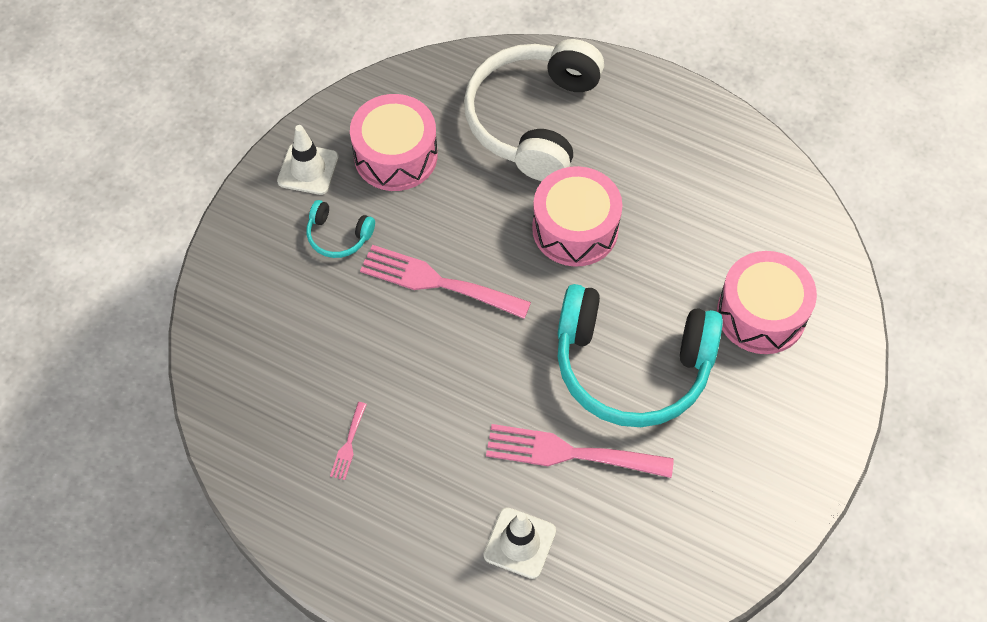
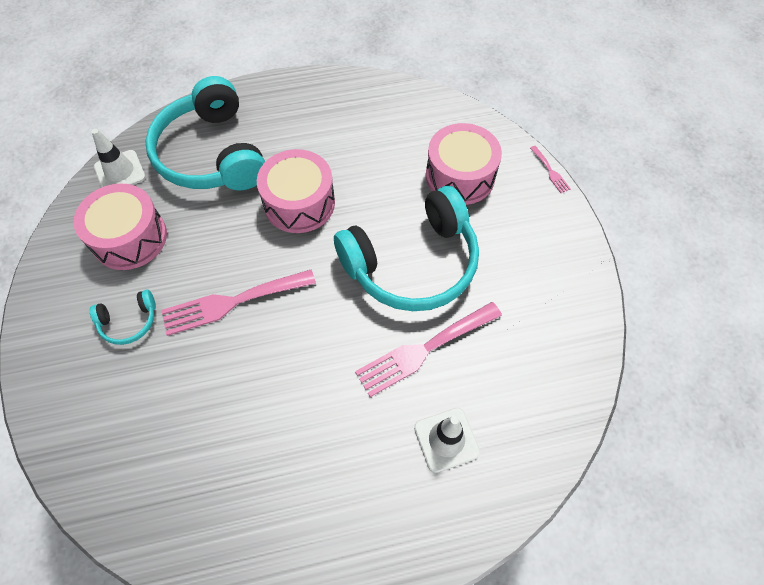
camera: 40 degrees left, 0 degrees up
(308, 169) = (66, 291): white traffic cone -> white traffic cone (120, 172)
(348, 444) = (261, 469): pink fork -> pink fork (550, 171)
(534, 119) = (212, 154): white headphones -> turquoise headphones

